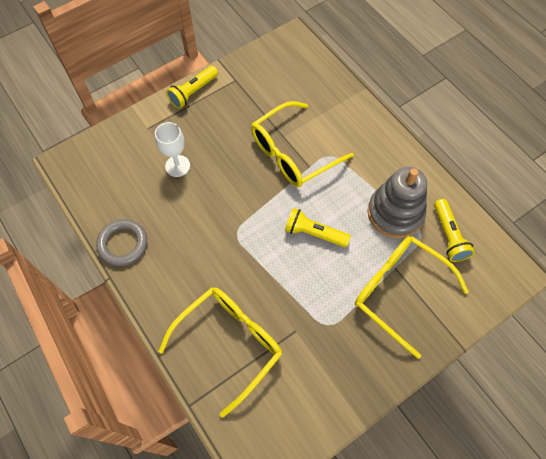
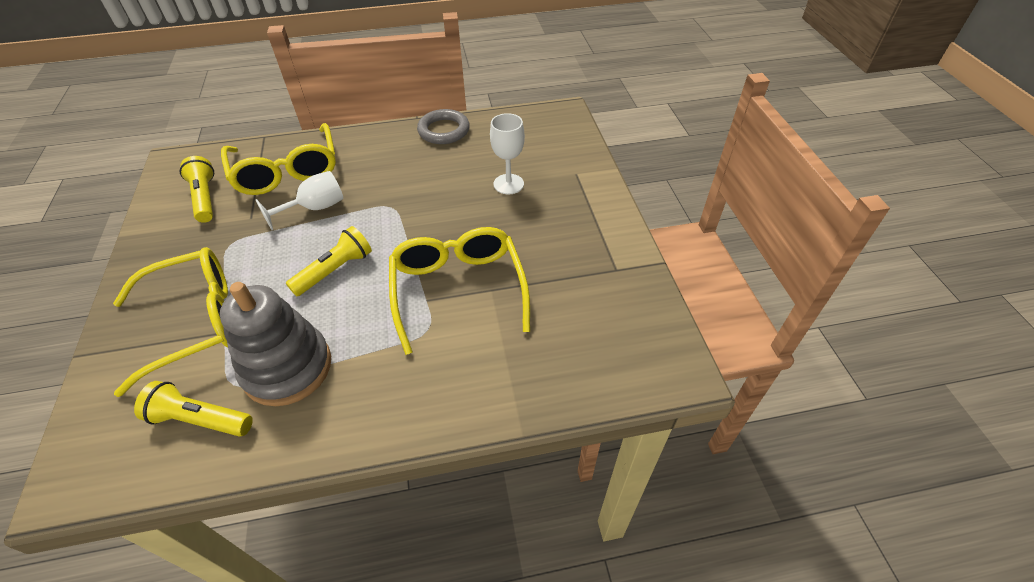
camera: 115 degrees right, 15 degrees down
(193, 92) = (612, 223): yellow flashlight -> yellow flashlight (205, 198)
(263, 287) = (315, 208): none -> white goblet

